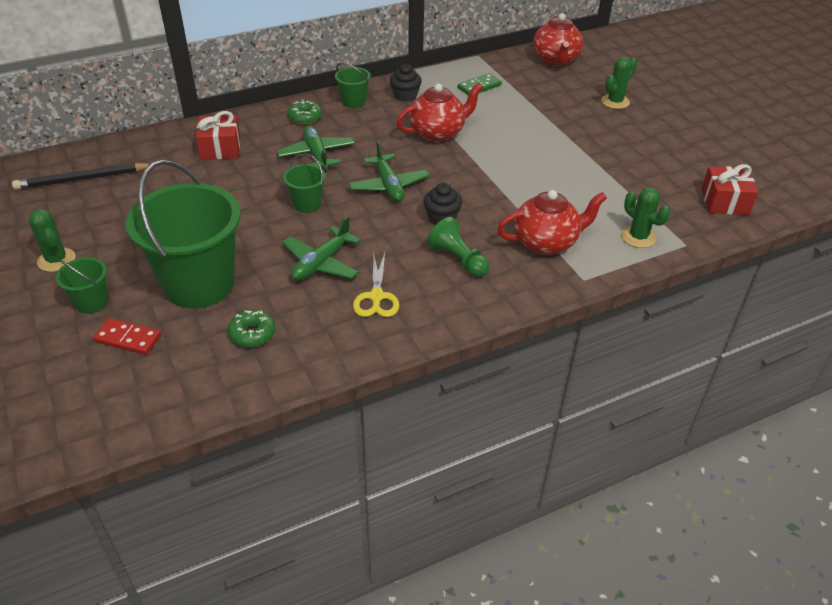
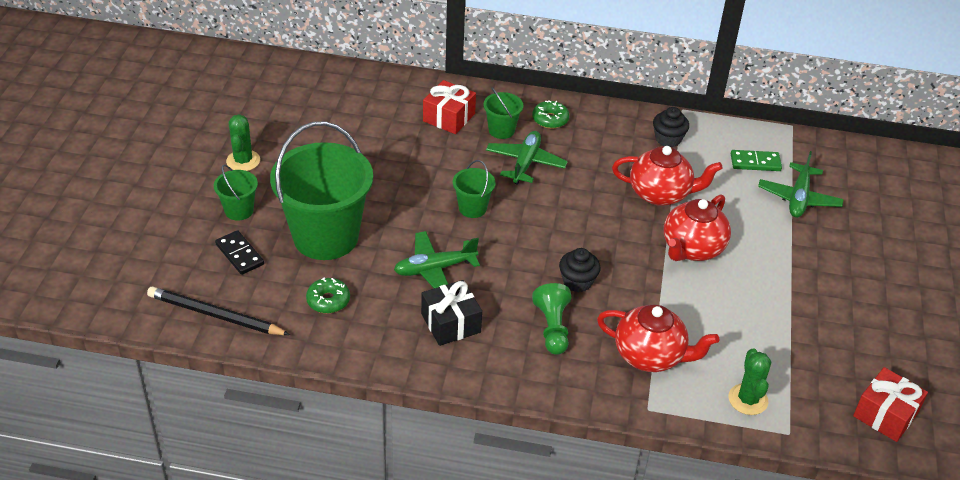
camera: 35 degrees right, 0 degrees up
(82, 179) = (317, 96): black pencil -> black pencil (215, 315)
(128, 338) = (240, 254): red domino -> black domino
(353, 102) = (611, 123): green bucket -> green bucket (501, 130)
(376, 297) = (451, 323): yellow scissors -> black gift
(388, 185) = (560, 226): green plane -> green plane (798, 198)
(555, 60) = (874, 169): red teapot -> red teapot (692, 249)
(615, 102) = (889, 247): green cactus -> none

